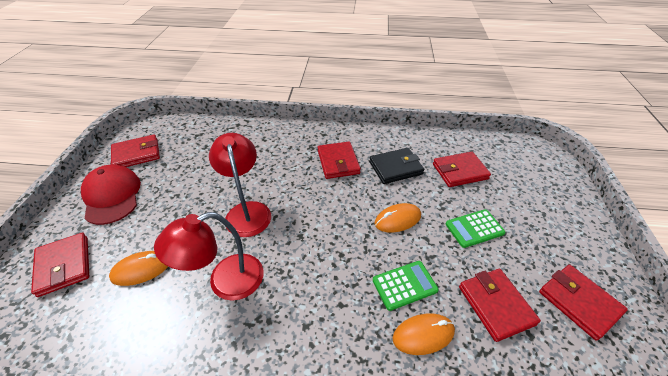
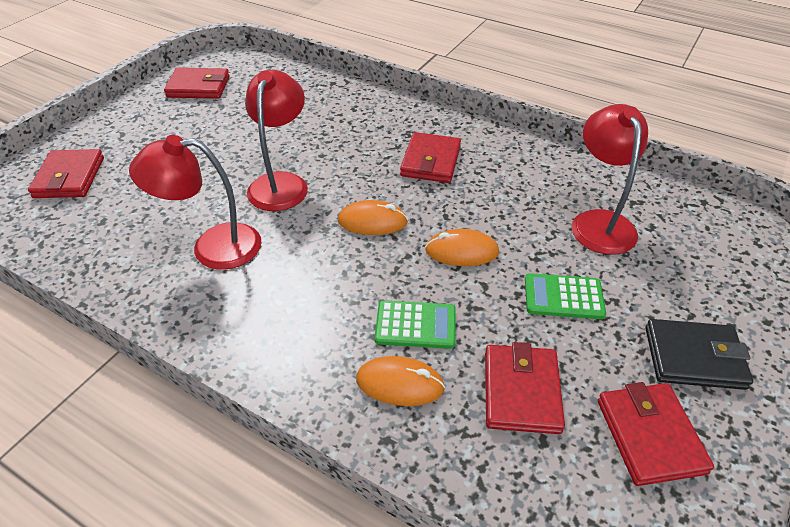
camera: 25 degrees right, 0 degrees up
(112, 196) = (149, 124): red cap -> none
(141, 269) = (137, 205): orange mouse -> orange mouse (372, 221)
(395, 168) = (505, 190): black wallet -> black wallet (694, 357)
(459, 171) = (599, 222): red wallet -> red lamp

